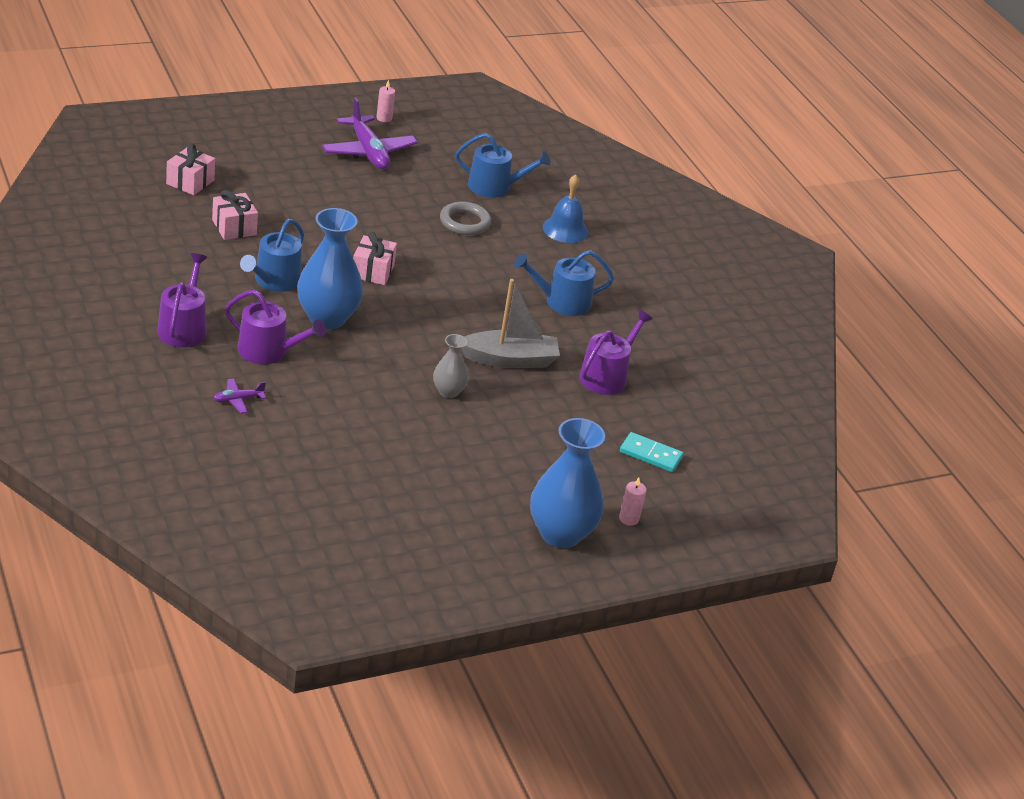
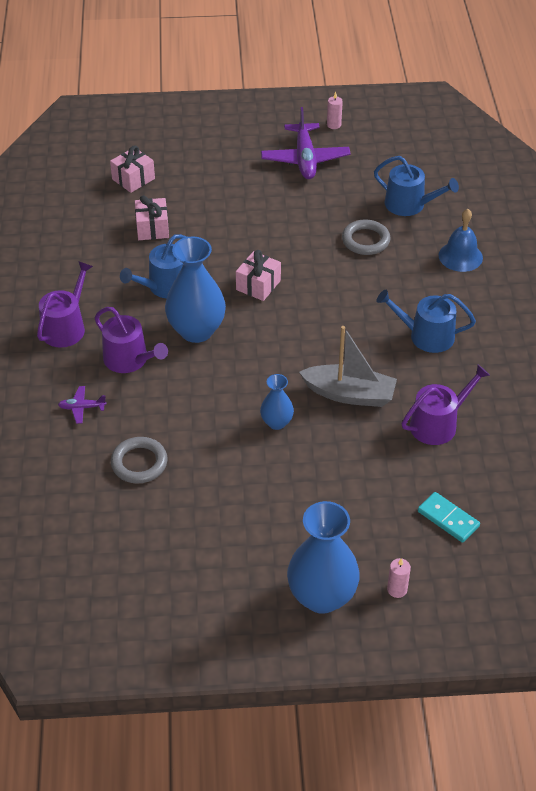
camera: 25 degrees right, 10 degrees up
(323, 443) = (139, 463): none -> grey ring
(448, 392) = (276, 422): grey vase -> blue vase

